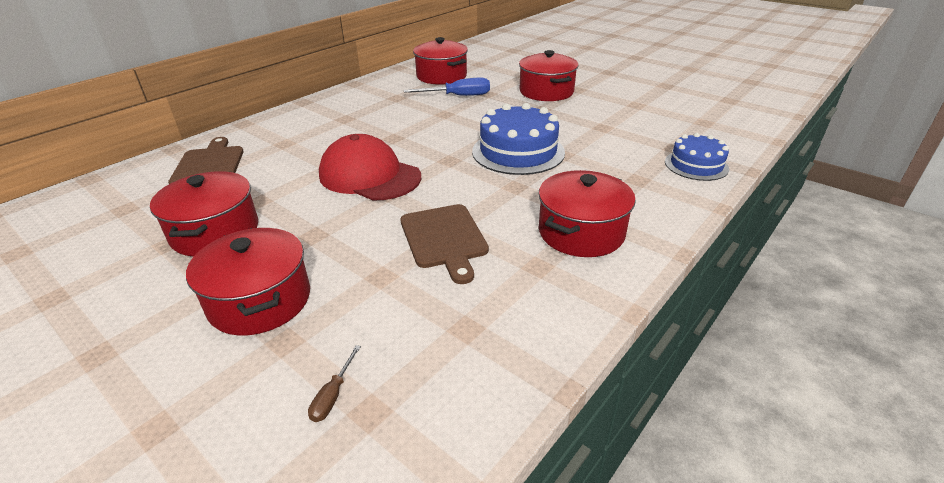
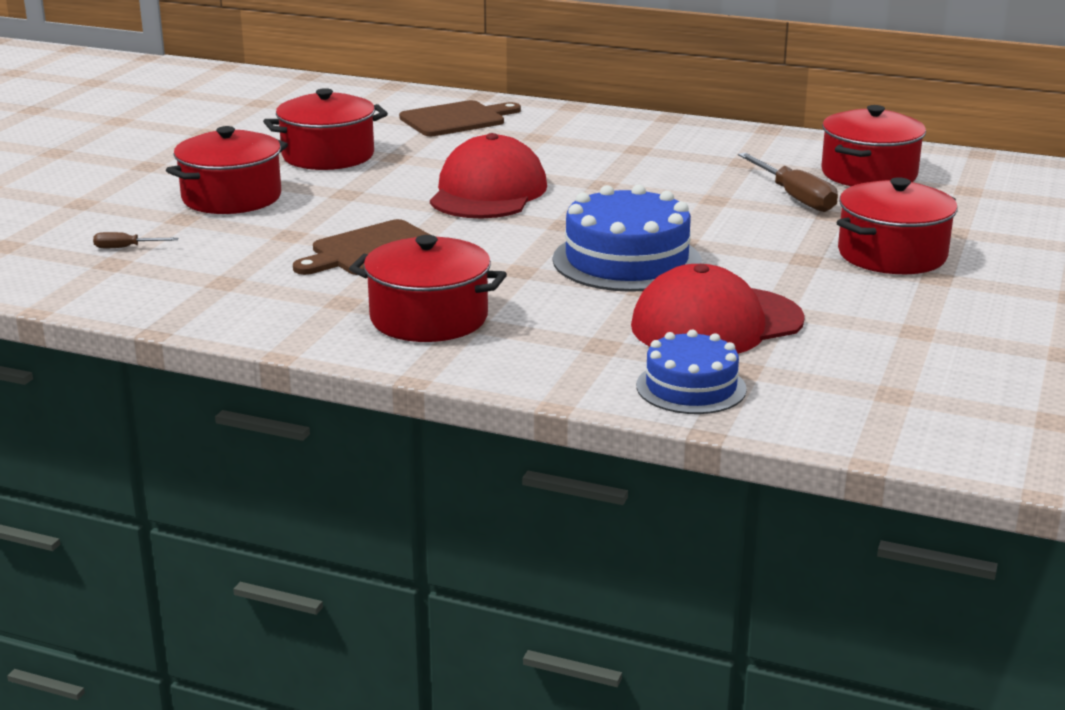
camera: 70 degrees right, 10 degrees down
(458, 96) = (794, 197): blue screwdriver -> brown screwdriver
(616, 144) = (716, 323): none -> red cap

